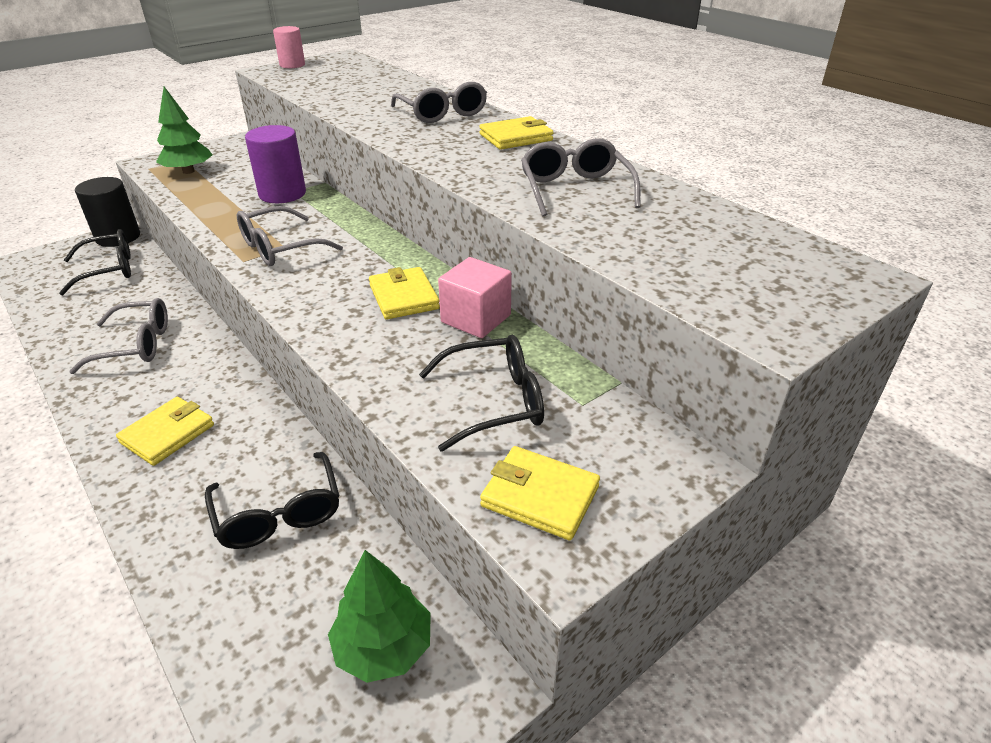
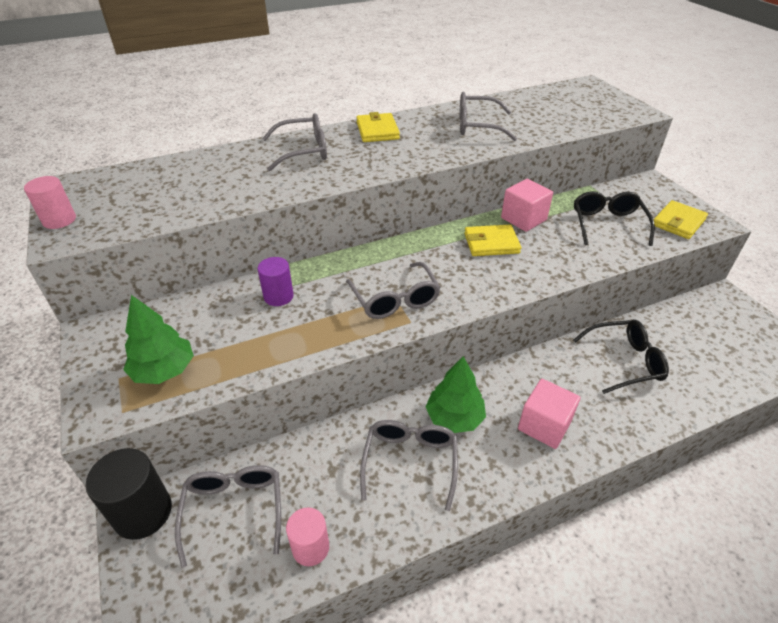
camera: 75 degrees left, 5 degrees up
(61, 309) = (310, 548): none -> pink cylinder
(109, 270) = (234, 510): black glasses -> grey glasses
(168, 434) = (544, 425): yellow wallet -> pink cube
(282, 194) = (278, 296): purple cylinder -> purple cylinder, size x0.63
(384, 647) = (710, 324): green tree -> green tree (454, 417)

